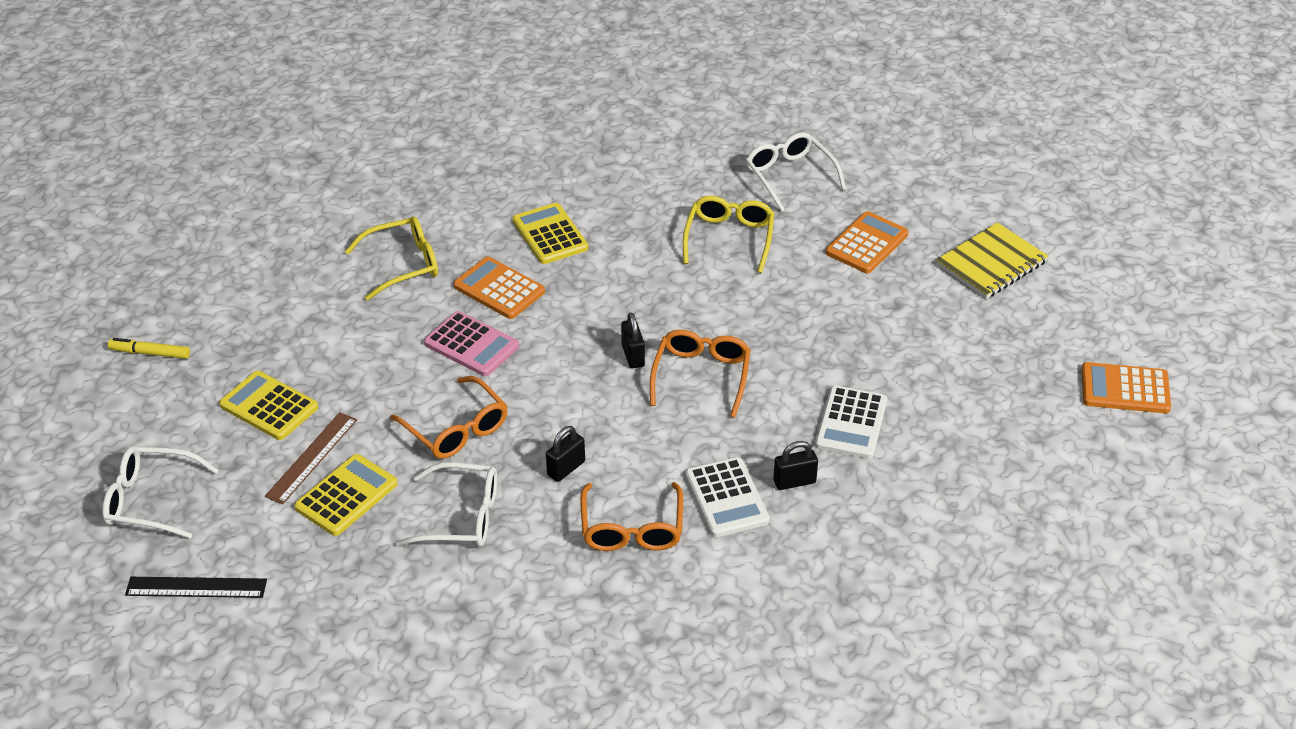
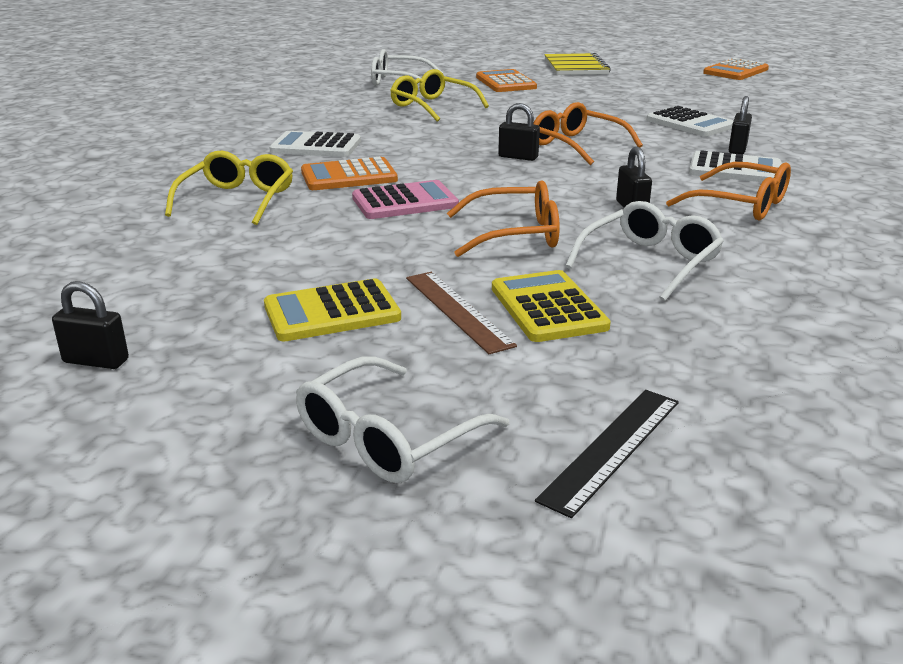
camera: 55 degrees left, 15 degrees down
(150, 353) = (96, 361): yellow marker -> black padlock
(550, 235) = (316, 146): yellow calculator -> white calculator

